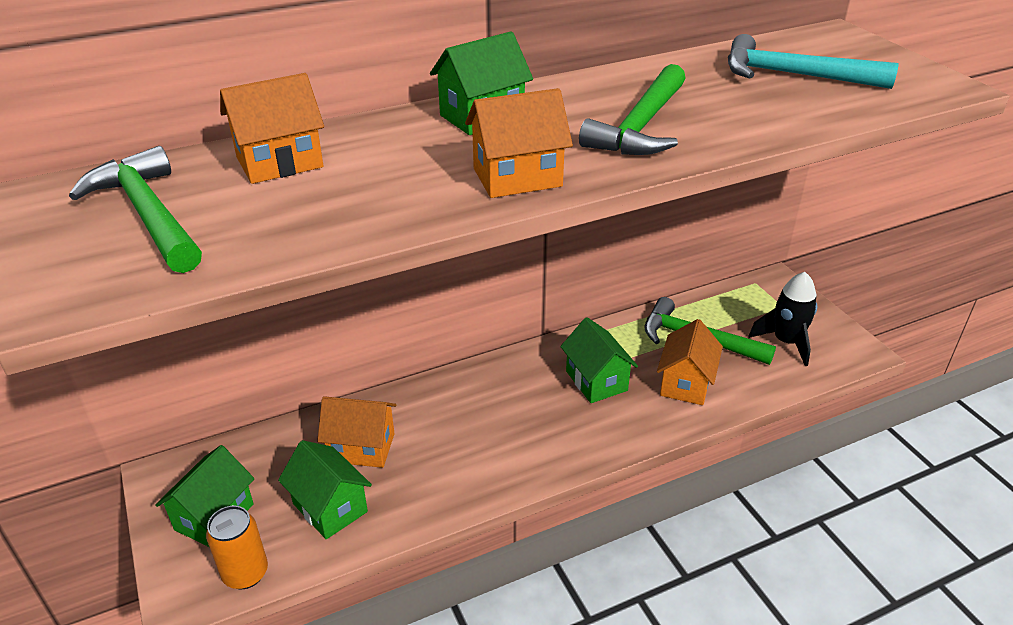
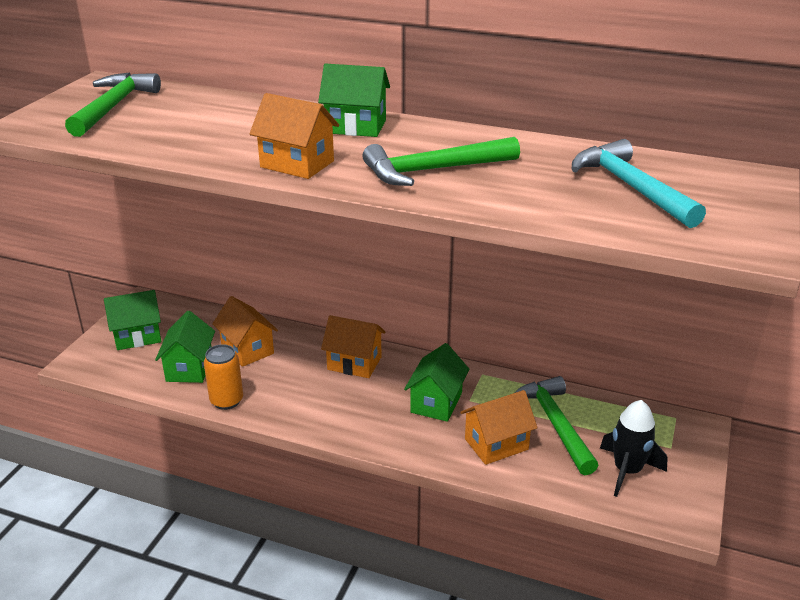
camera: 45 degrees right, 5 degrees down
(245, 573) = (113, 371): orange can -> orange can (226, 401)
(280, 162) = (209, 107): orange house -> orange house (354, 363)

